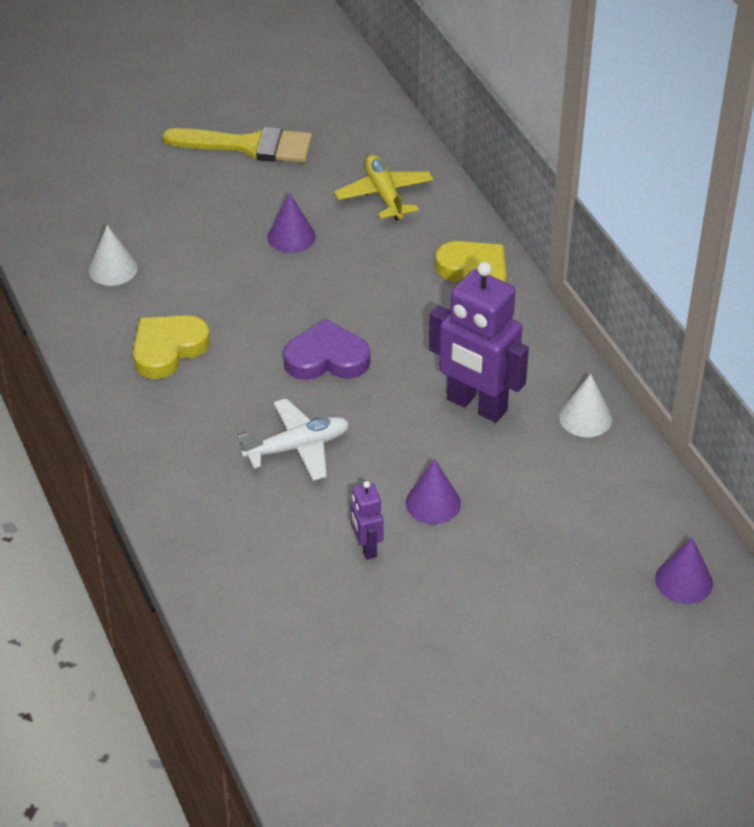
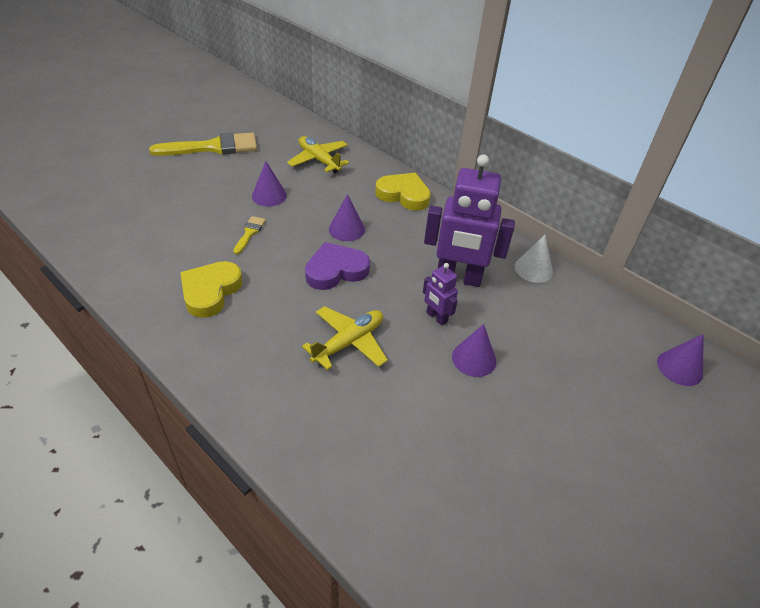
camera: 25 degrees left, 0 degrees up
(113, 269) = (143, 242): white cone -> none
(243, 285) = (249, 233): none -> yellow brush
(297, 447) = (348, 343): white plane -> yellow plane
(366, 547) = (447, 411): purple robot -> purple robot (436, 317)
(369, 307) = (346, 229): none -> purple cone

